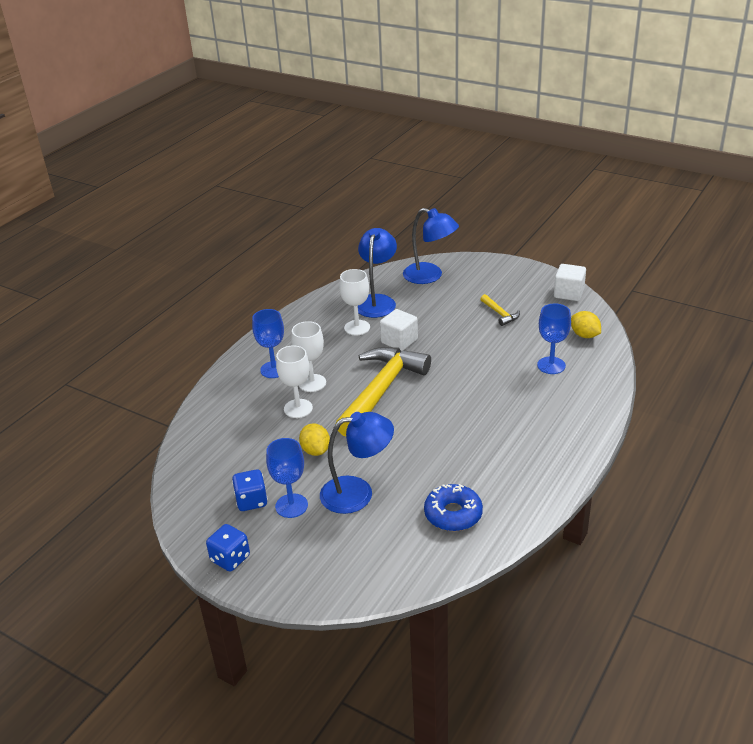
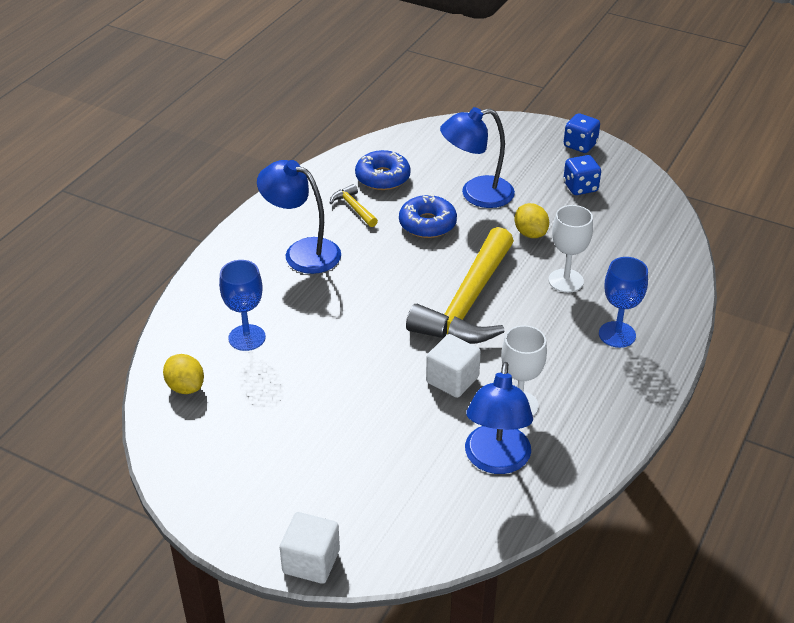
camera: 175 degrees right, 5 degrees up
(291, 506) = (539, 184): blue goblet -> none
(312, 383) = (559, 314): white goblet -> none
(409, 460) = (427, 224): none -> blue donut
(430, 276) = (410, 522): blue lamp -> blue lamp (302, 252)
(500, 314) = (300, 430): yellow hammer -> yellow hammer (353, 207)
(568, 293) = (181, 473): white cube -> white cube (311, 561)

